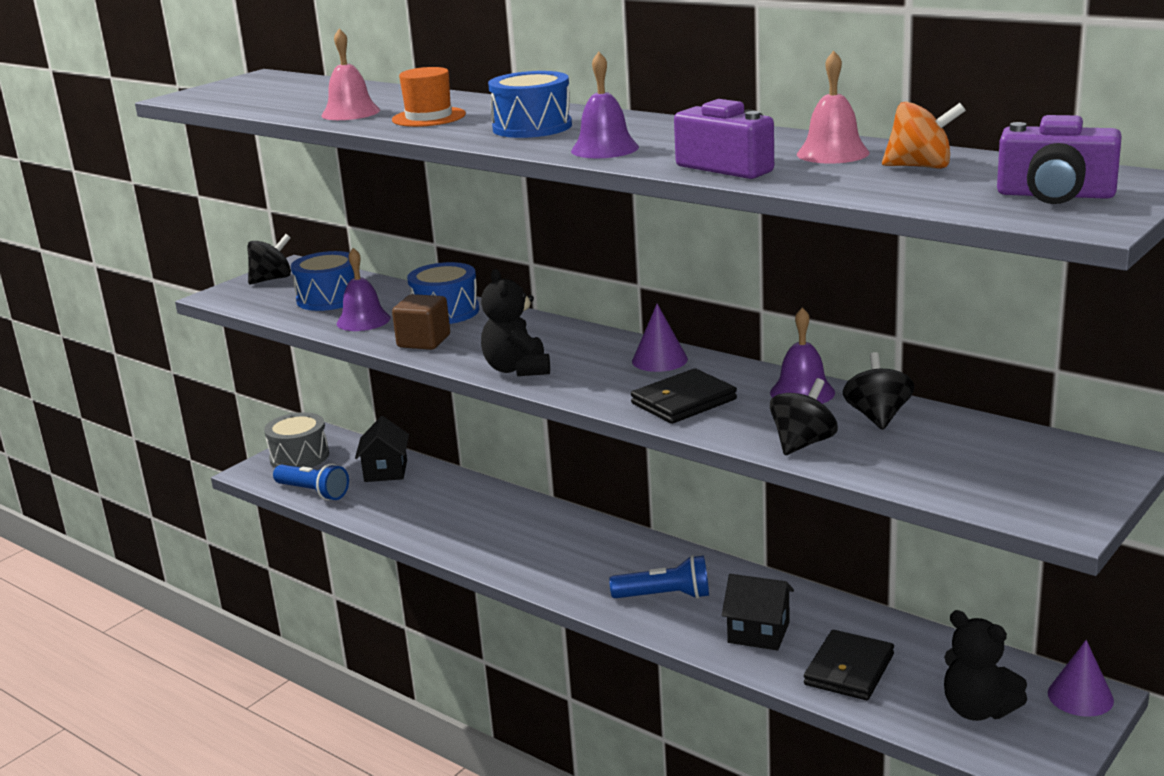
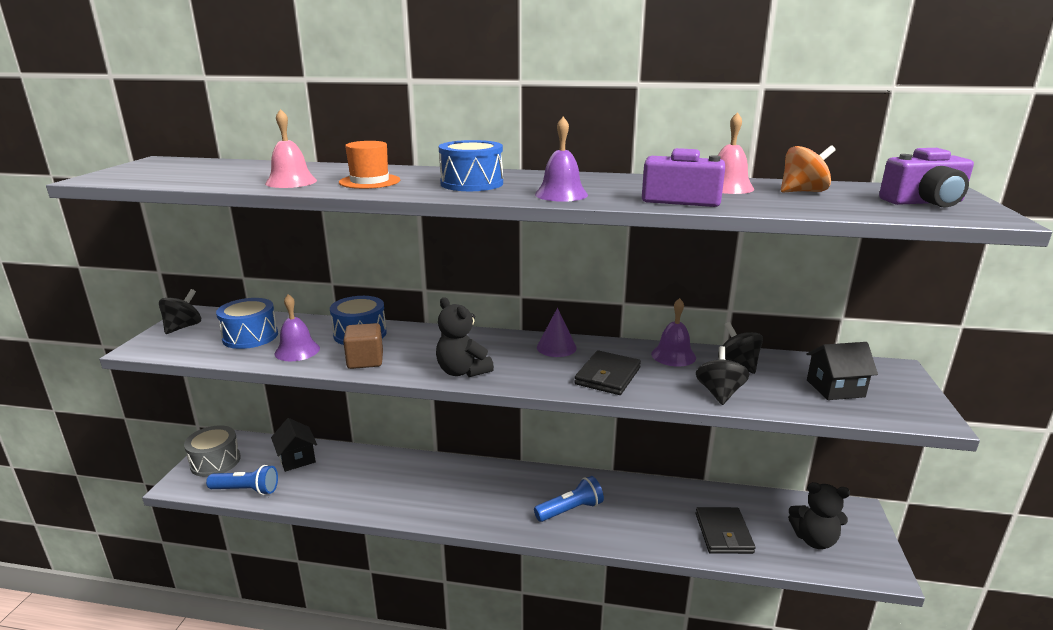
camera: 30 degrees left, 0 degrees up
(758, 633) = (649, 521): black house -> black house (835, 388)
(1080, 696) = (852, 513): purple cone -> none

